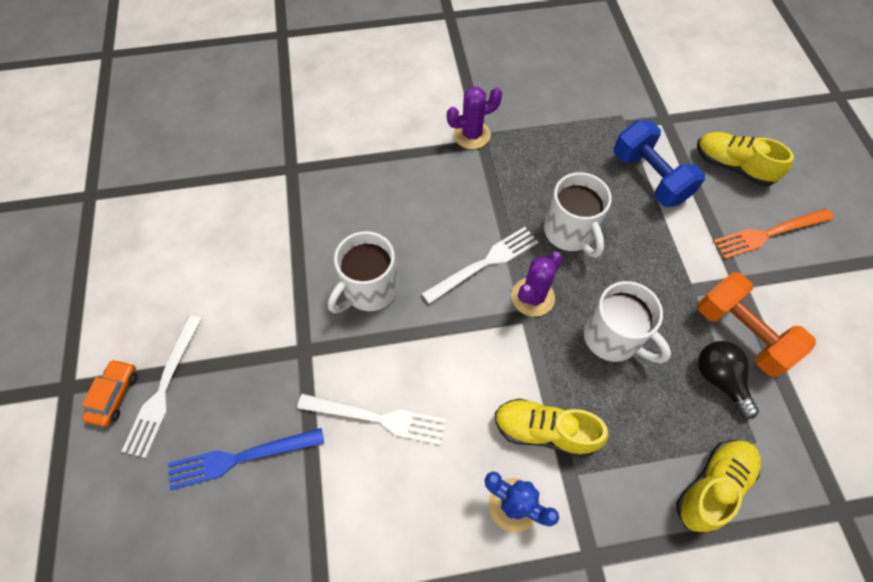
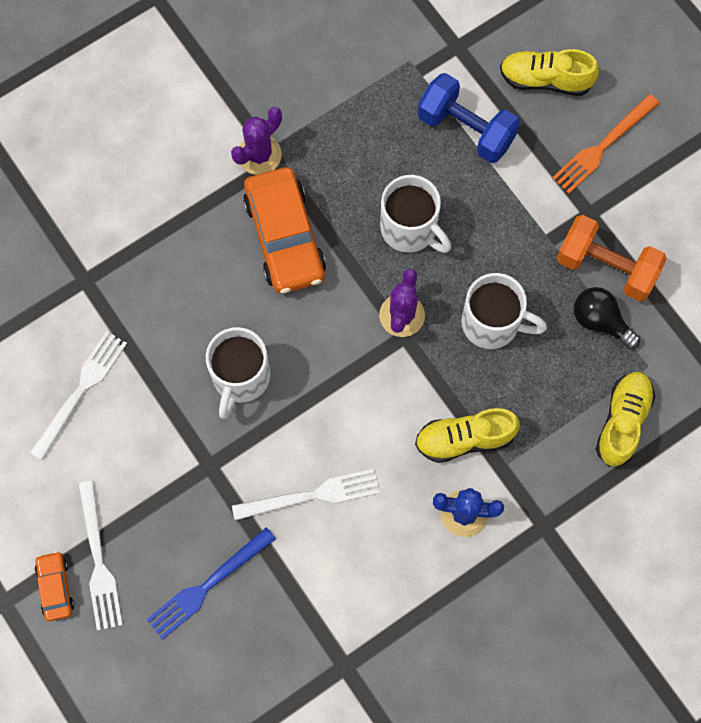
camera: 25 degrees left, 10 degrees up
(462, 198) = (285, 237): none -> orange car
(484, 263) = (340, 300): white fork -> white fork (81, 391)

